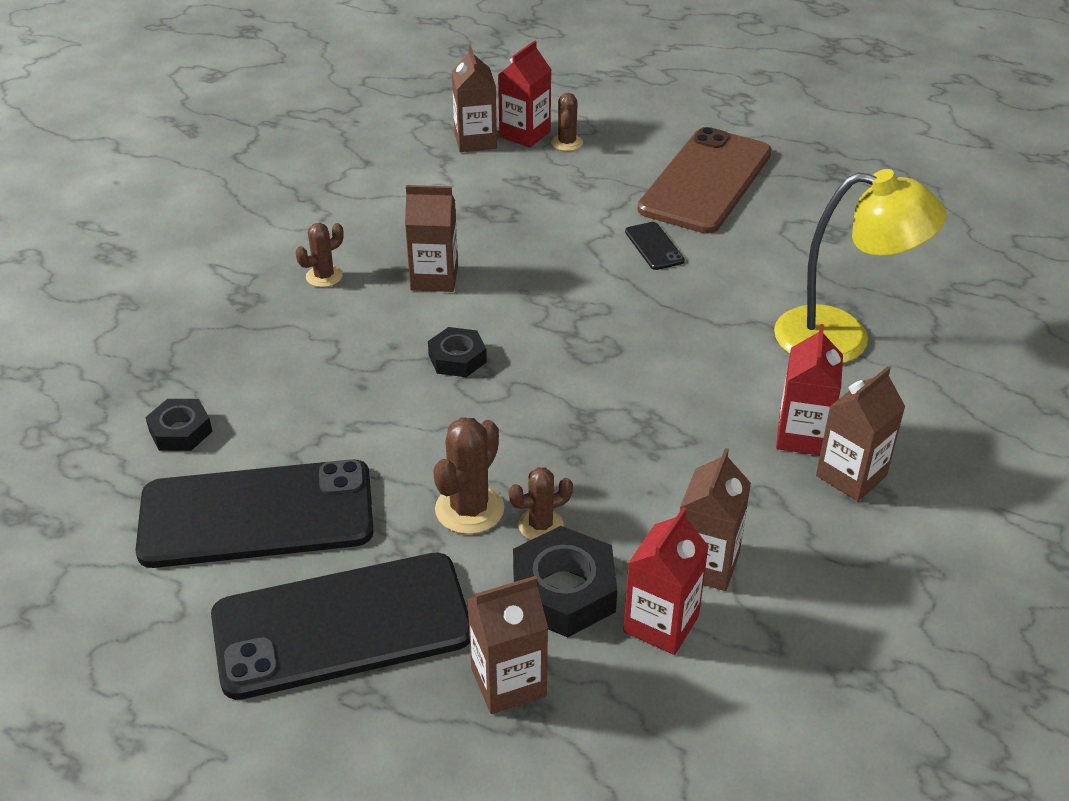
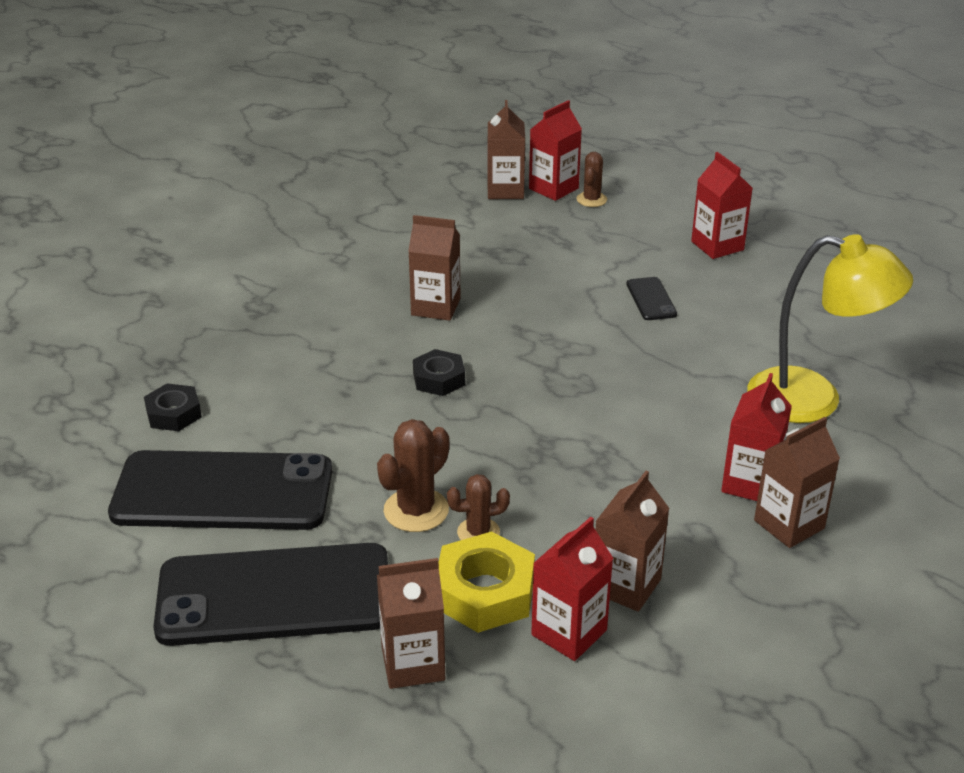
camera: 10 degrees right, 5 degrees down
(324, 276) = (335, 295): brown cactus -> none
(564, 591) = (485, 592): black nut -> yellow nut
(706, 181) = (717, 246): brown phone -> red carton

